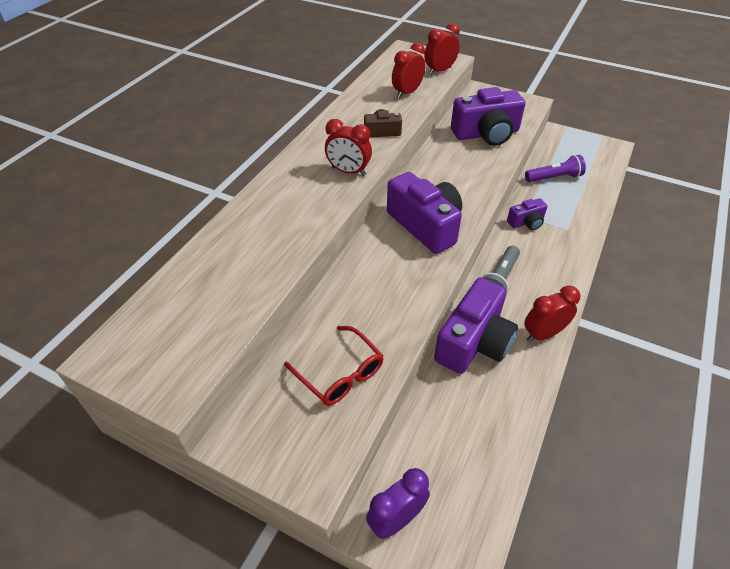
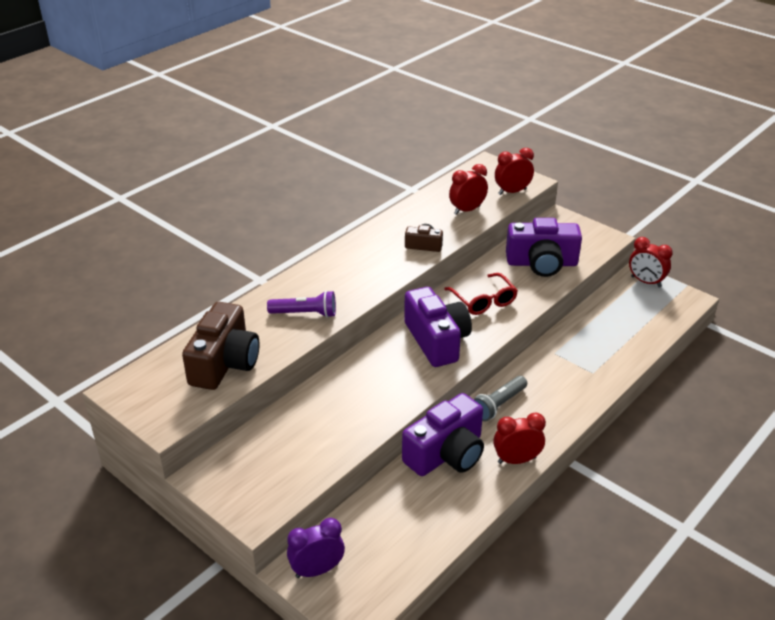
camera: 15 degrees right, 10 degrees down
(221, 296) = (225, 363): none -> brown camera
(340, 374) = (306, 447): red glasses -> red glasses (484, 301)
(348, 171) = (375, 277): red clock -> red clock (646, 282)
(526, 222) = (553, 358): purple camera -> none
(554, 178) = (606, 320): purple flashlight -> purple flashlight (305, 314)

